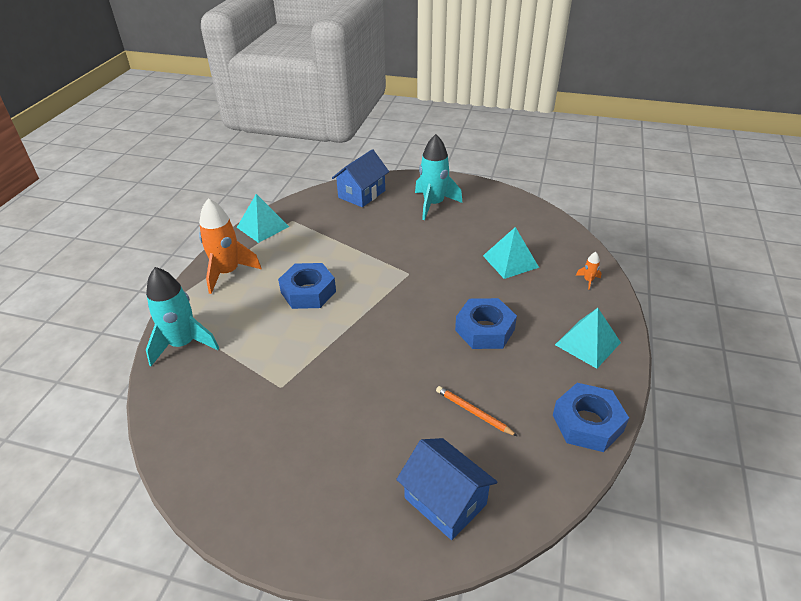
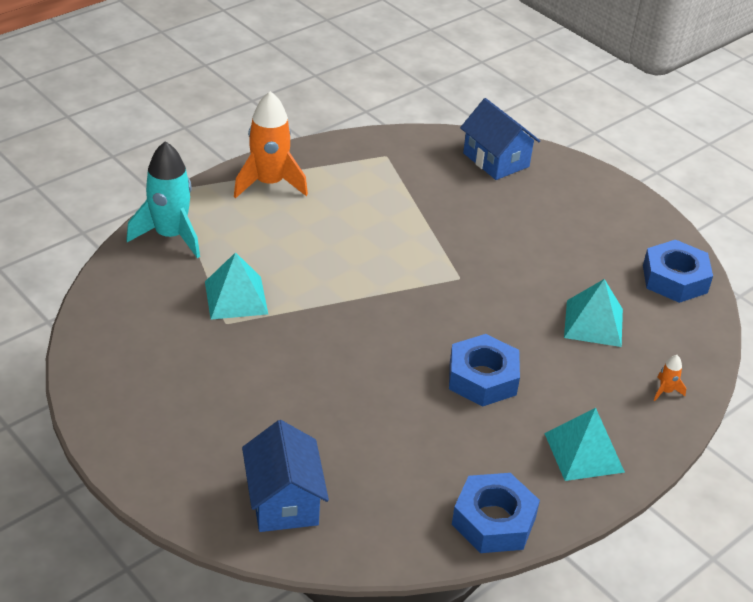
camera: 30 degrees right, 0 degrees up
(263, 227) = (348, 148): turquoise pyramid -> turquoise pyramid (236, 297)
(308, 292) = (333, 244): blue nut -> blue nut (674, 279)
(362, 194) = (496, 160): blue house -> blue house turned 75 degrees clockwise
(433, 204) = (571, 212): turquoise rocket -> none
(473, 412) = (387, 446): orange pencil -> none

